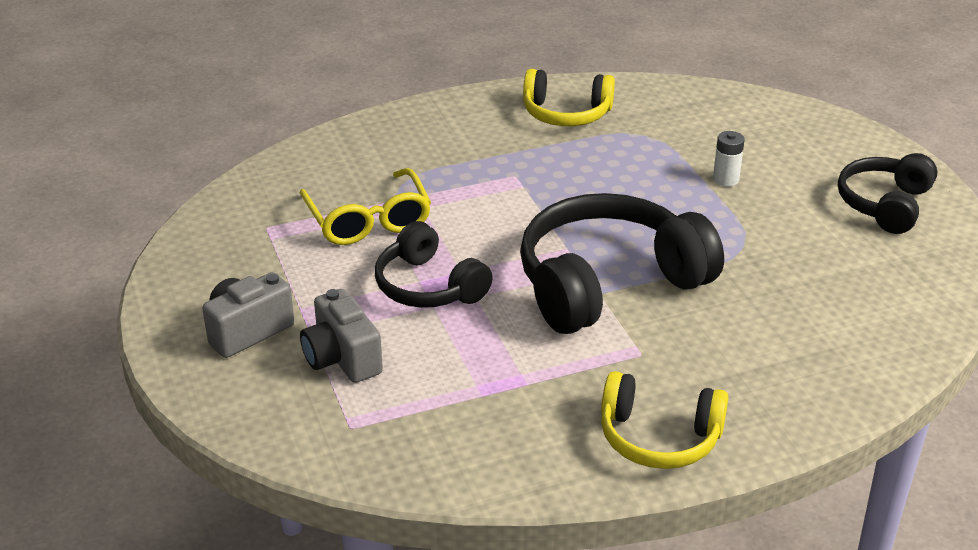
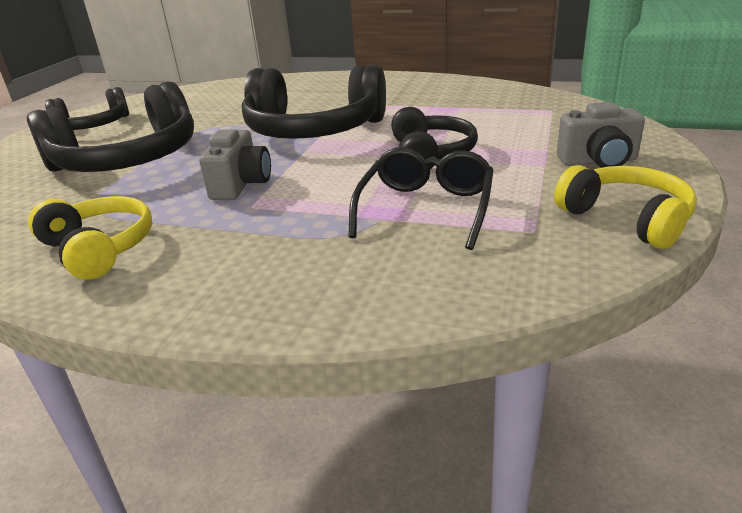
camera: 140 degrees left, 5 degrees down
(342, 358) = (533, 135): grey camera -> grey camera (241, 185)
(368, 219) = (425, 209): yellow glasses -> black glasses
(659, 438) = (393, 83): yellow headphones -> yellow headphones (626, 218)
(725, 179) = (128, 160): white battery -> black headphones

